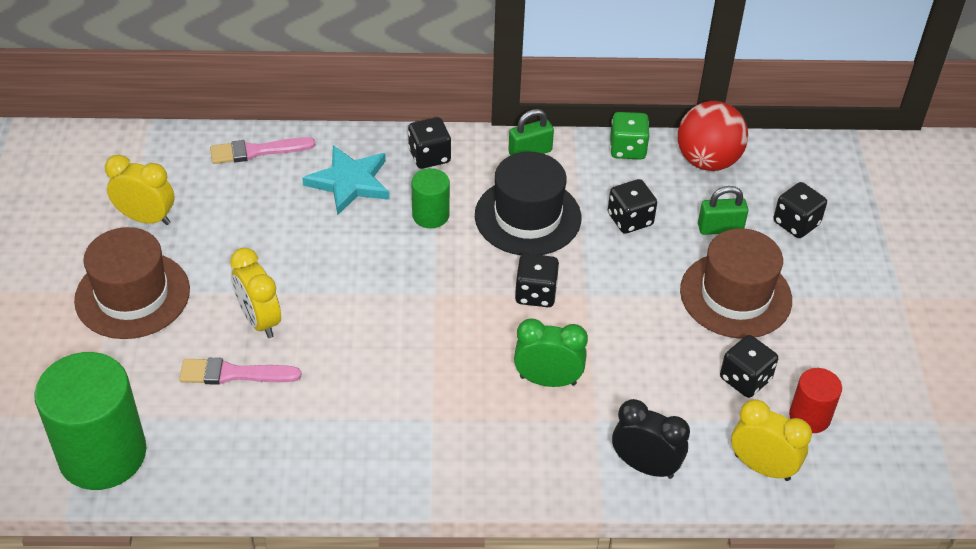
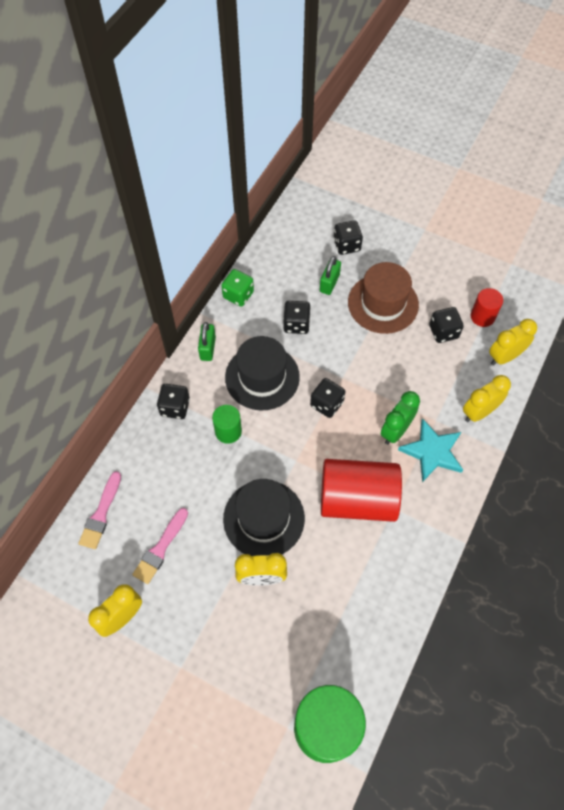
camera: 60 degrees left, 15 degrees up
(132, 295) = (192, 655): brown hat -> none
(234, 374) = (299, 613): pink brush -> pink brush (160, 548)
(336, 293) = (264, 518): none -> black hat
(350, 182) = (169, 466): turquoise star -> turquoise star (432, 452)
(420, 376) = (357, 499): none -> red cylinder
(645, 466) = (479, 412): black clock -> yellow clock
(707, 161) = (273, 260): red ball -> none

